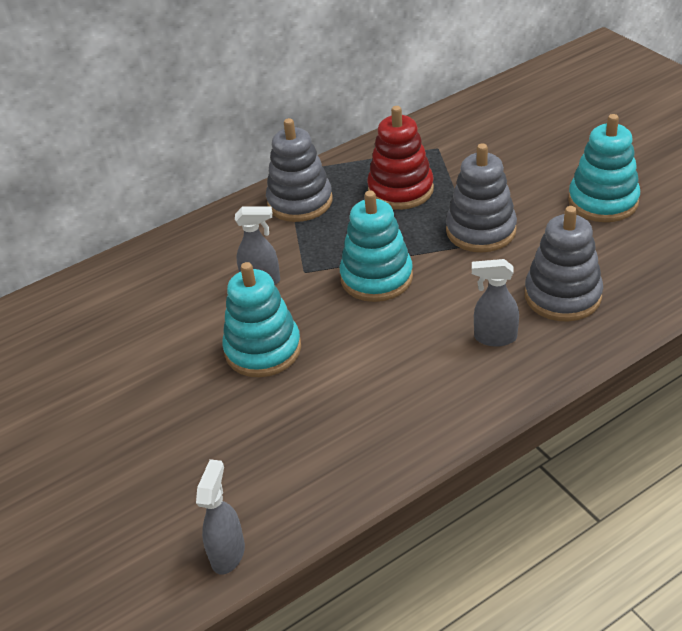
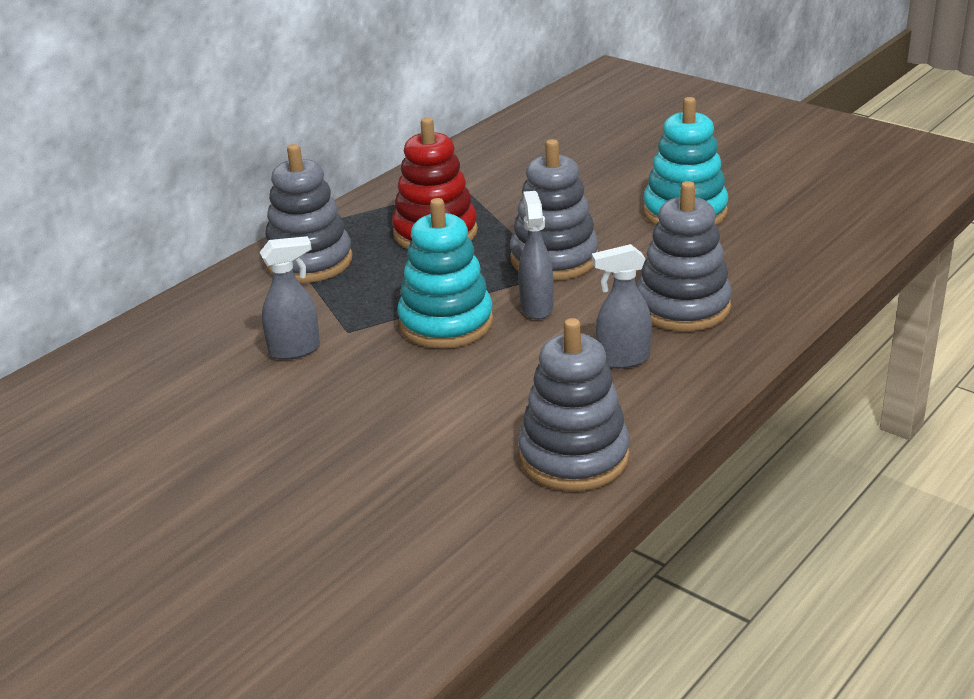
camera: 20 degrees left, 10 degrees down
(228, 553) = (381, 647): grey spray bottle -> grey spray bottle (536, 307)
(263, 349) = (329, 420): turquoise stacking toy -> none
(422, 421) = (573, 457): none -> grey stacking toy

